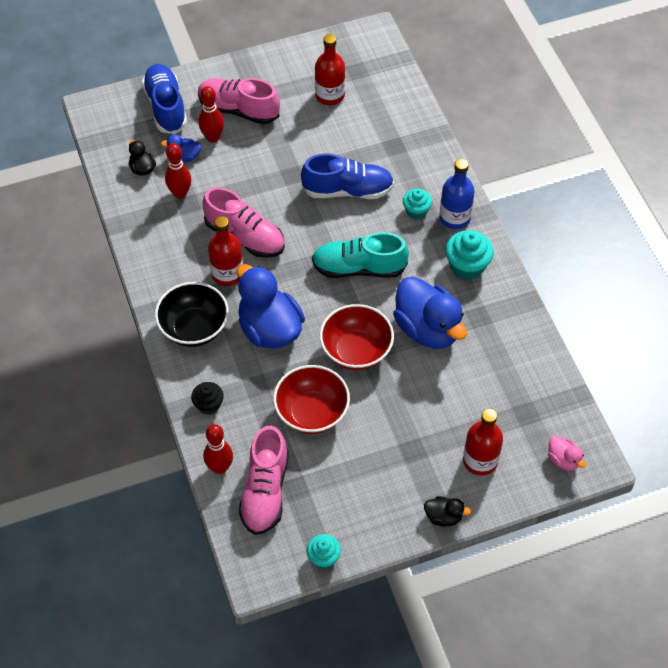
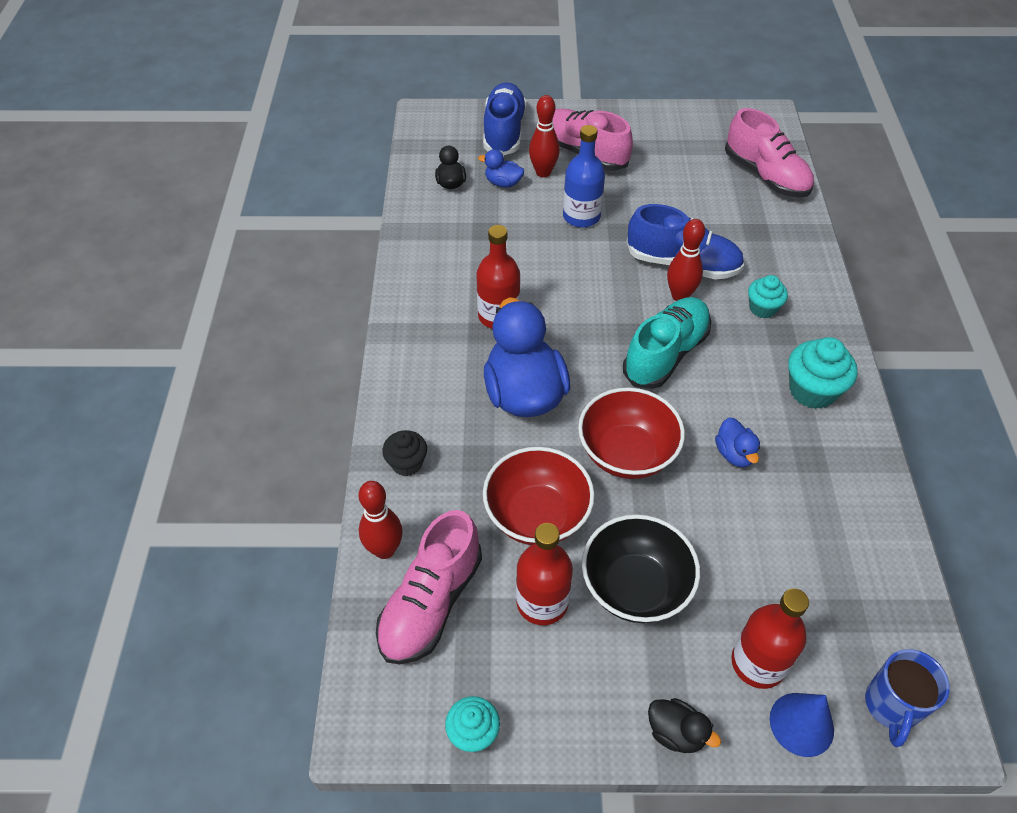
camera: 20 degrees right, 5 degrees down
(180, 193) = (481, 218): red bowling pin -> red bowling pin (680, 296)
(194, 328) = (431, 366): black bowl -> black bowl (635, 587)
(245, 236) = (537, 281): pink shoe -> pink shoe (766, 176)
(330, 95) = (695, 163): red bottle -> red bottle (542, 602)
(359, 268) = (665, 354): turquoise shoe -> turquoise shoe turned 105 degrees clockwise
(428, 329) = (734, 454): blue duck -> blue duck, size x0.46
(454, 217) = (811, 329): blue bottle -> blue bottle (581, 216)
(514, 487) = (801, 724): none -> blue cone
(563, 460) = (891, 706): pink duck -> blue mug

